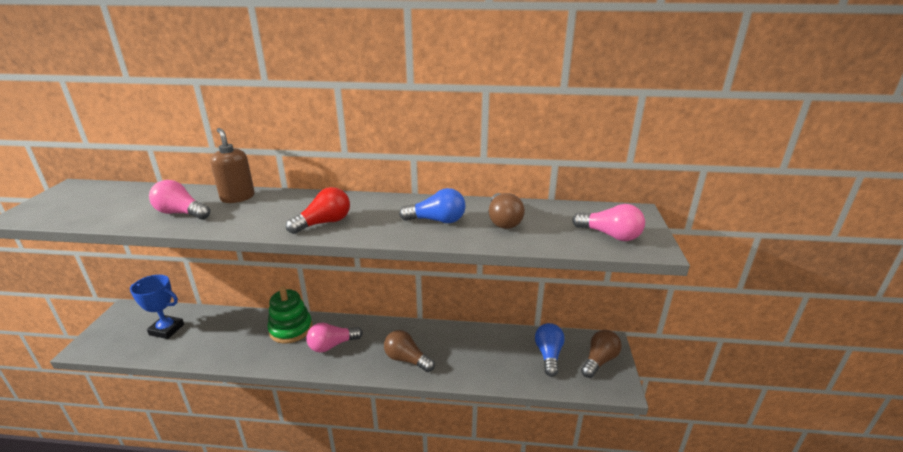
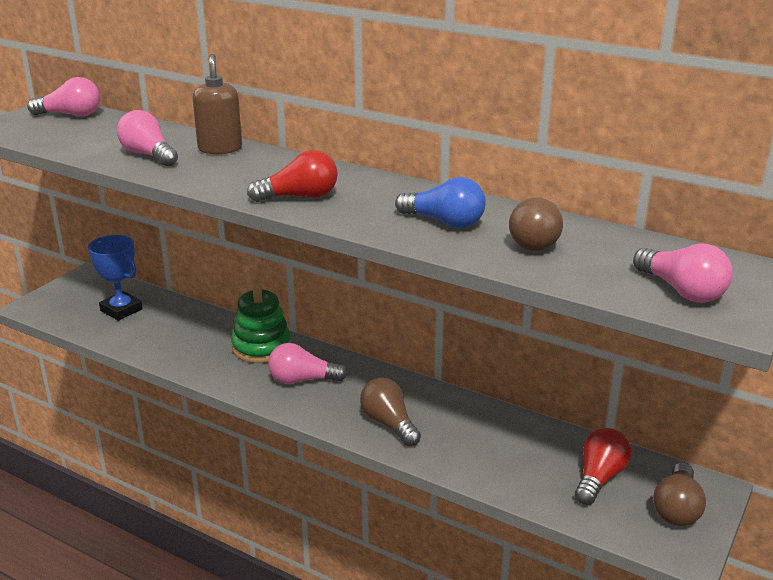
camera: 25 degrees right, 0 degrees up
(91, 192) = (71, 115): none -> pink light bulb
(548, 355) = (599, 478): blue light bulb -> red light bulb
(599, 360) = (677, 508): brown light bulb -> brown light bulb turned 135 degrees clockwise

